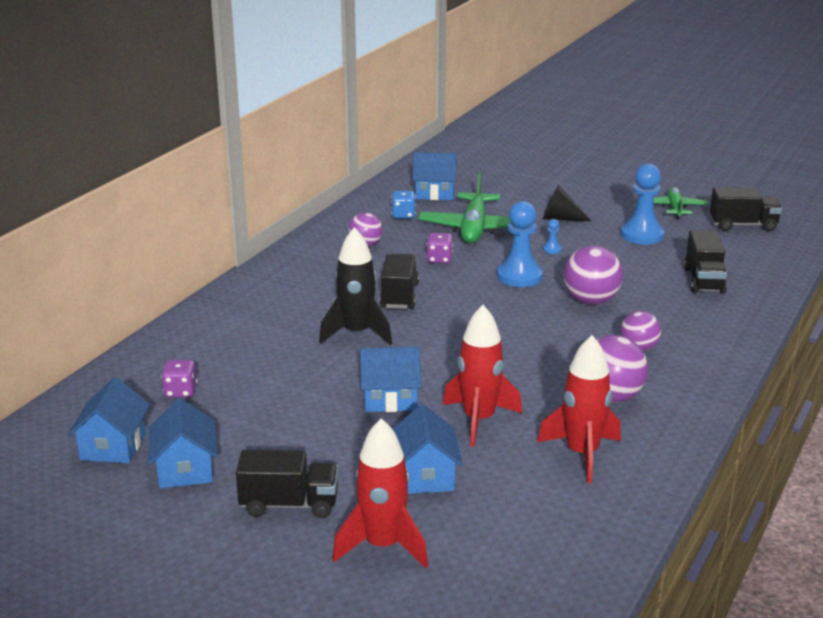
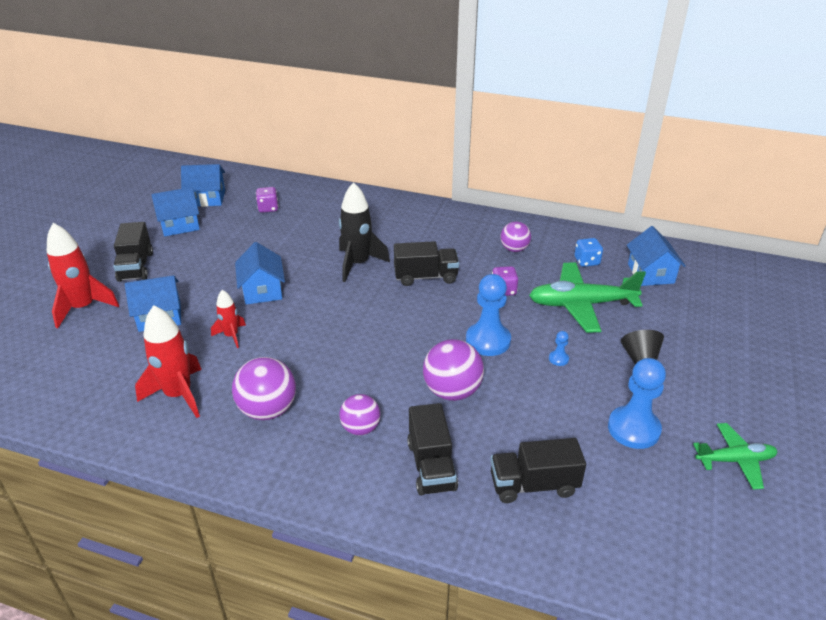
camera: 80 degrees right, 10 degrees up
(479, 420) = (231, 336): red rocket -> red rocket, size x0.56
(743, 225) = (724, 533): black truck -> black truck (431, 466)

